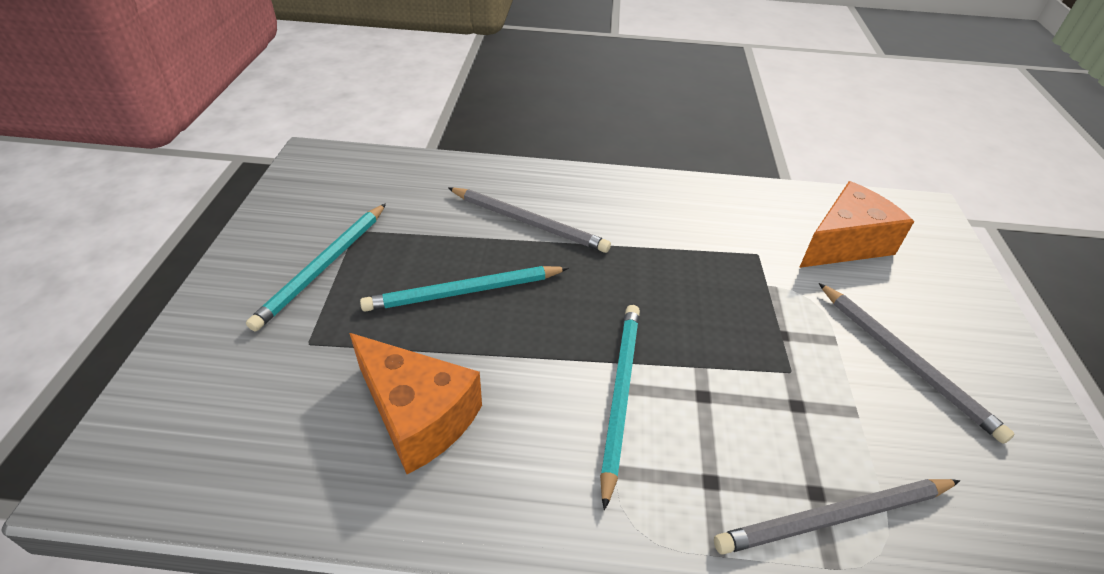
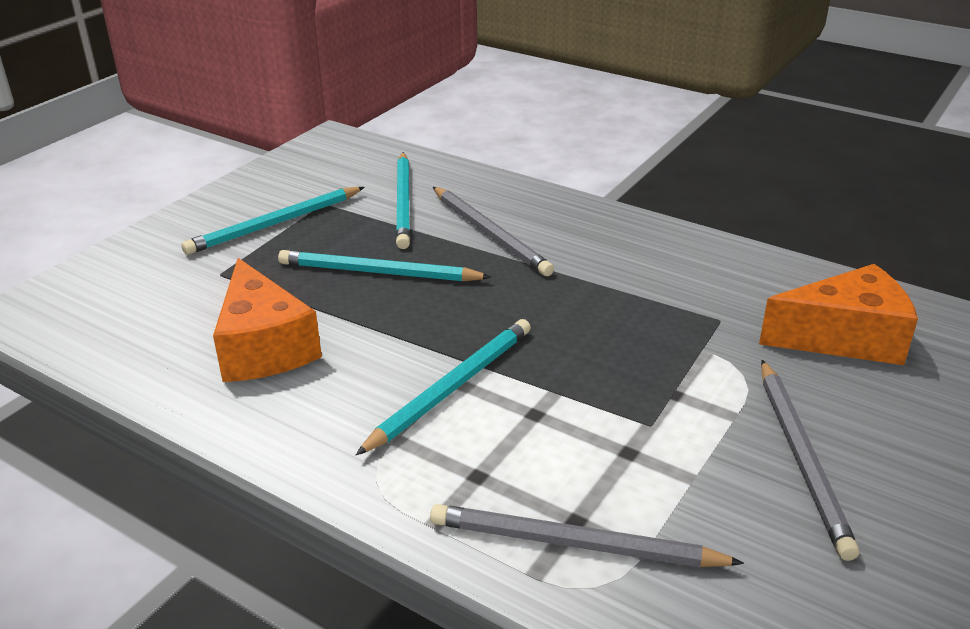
camera: 30 degrees right, 10 degrees down
(430, 210) = (404, 202): none -> turquoise pencil

